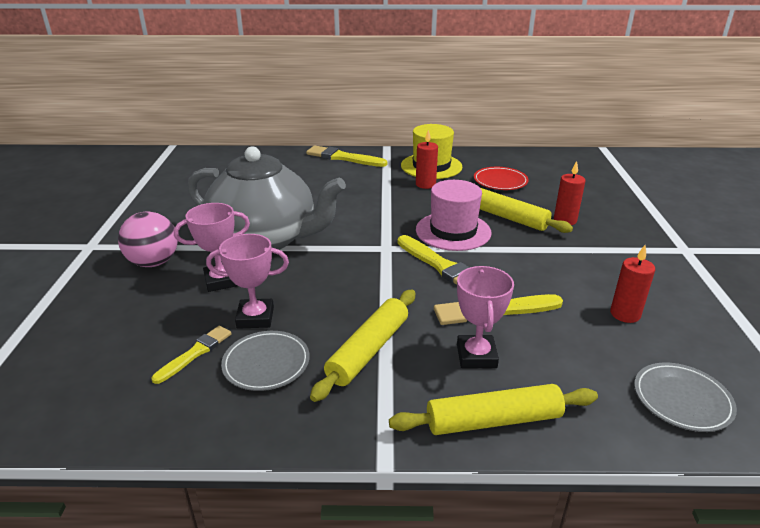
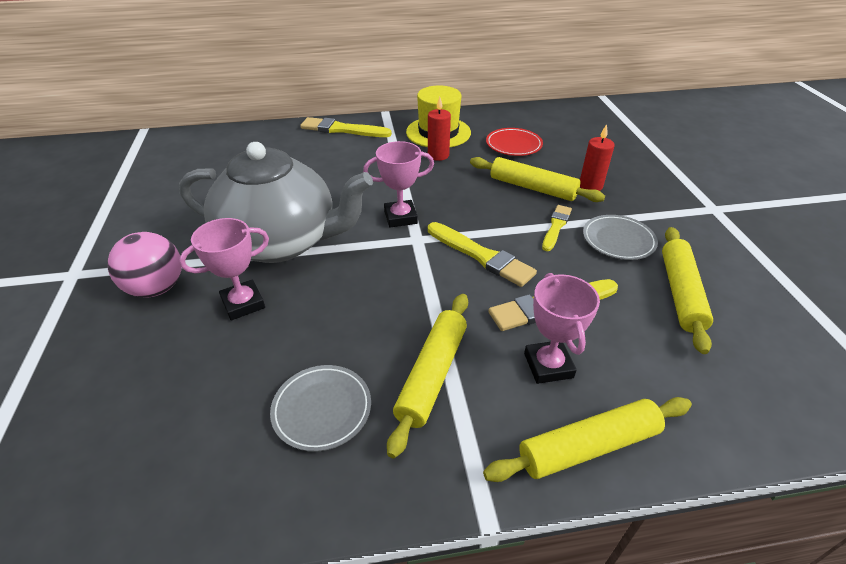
camera: 10 degrees left, 10 degrees up
(195, 353) = (235, 407): yellow brush -> yellow brush (556, 227)
(255, 318) = (294, 348): pink trophy -> pink trophy (400, 217)
(453, 231) = (482, 210): pink hat -> none
(625, 314) = (680, 293): red candle -> yellow rolling pin
(682, 400) = (764, 390): grey plate -> grey plate (618, 240)

